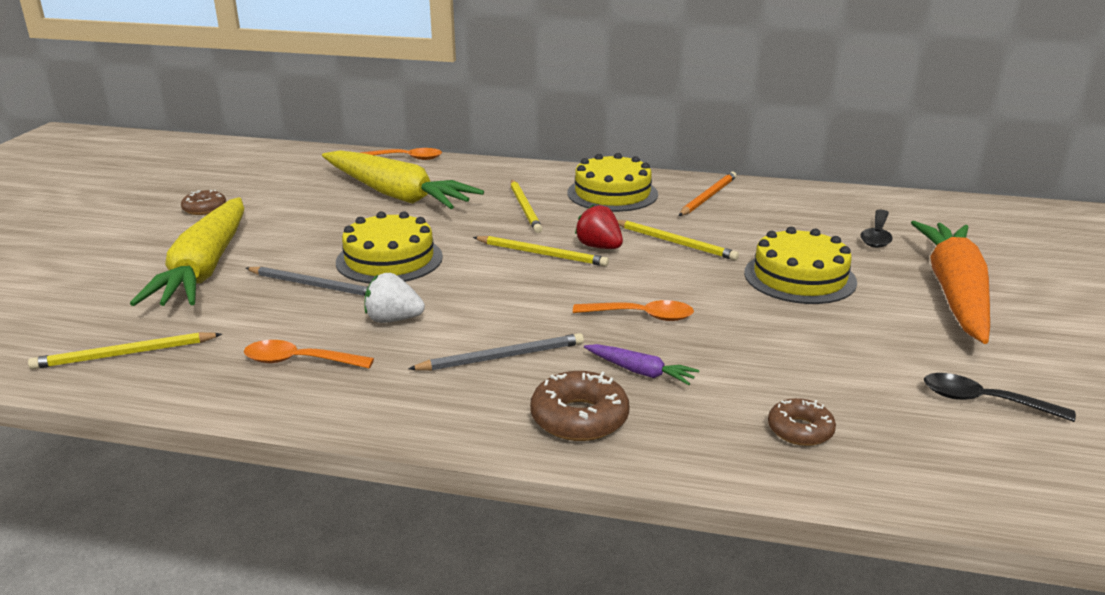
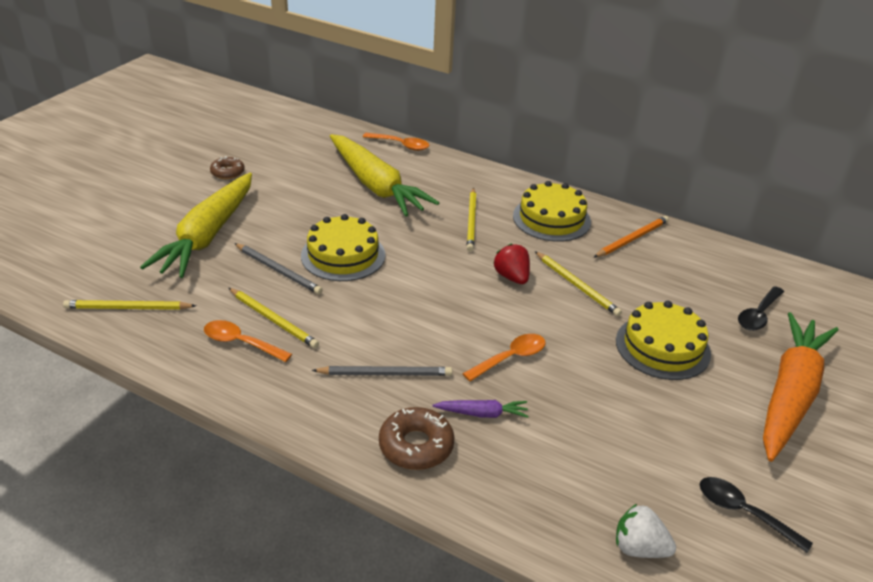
camera: 15 degrees right, 10 degrees up
(393, 320) = (321, 318): white strawberry -> white strawberry (639, 548)
(542, 254) = (462, 275): yellow pencil -> yellow pencil (273, 320)
(640, 372) = (482, 413): purple carrot -> purple carrot turned 45 degrees counterclockwise
(641, 316) = (510, 358): orange spoon -> orange spoon turned 60 degrees counterclockwise
(800, 430) = (576, 501): brown donut -> none

